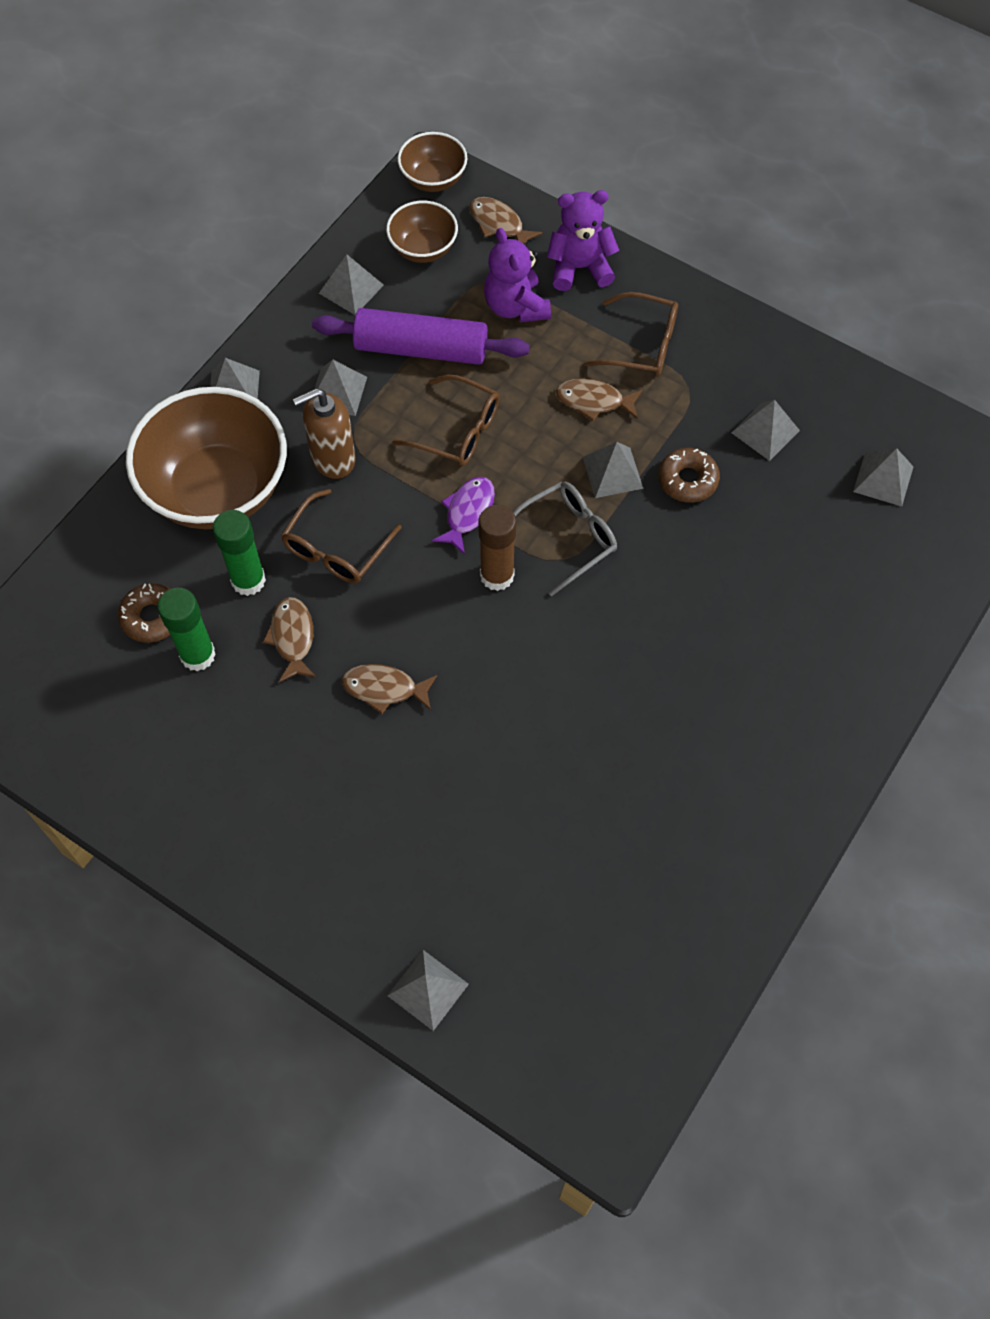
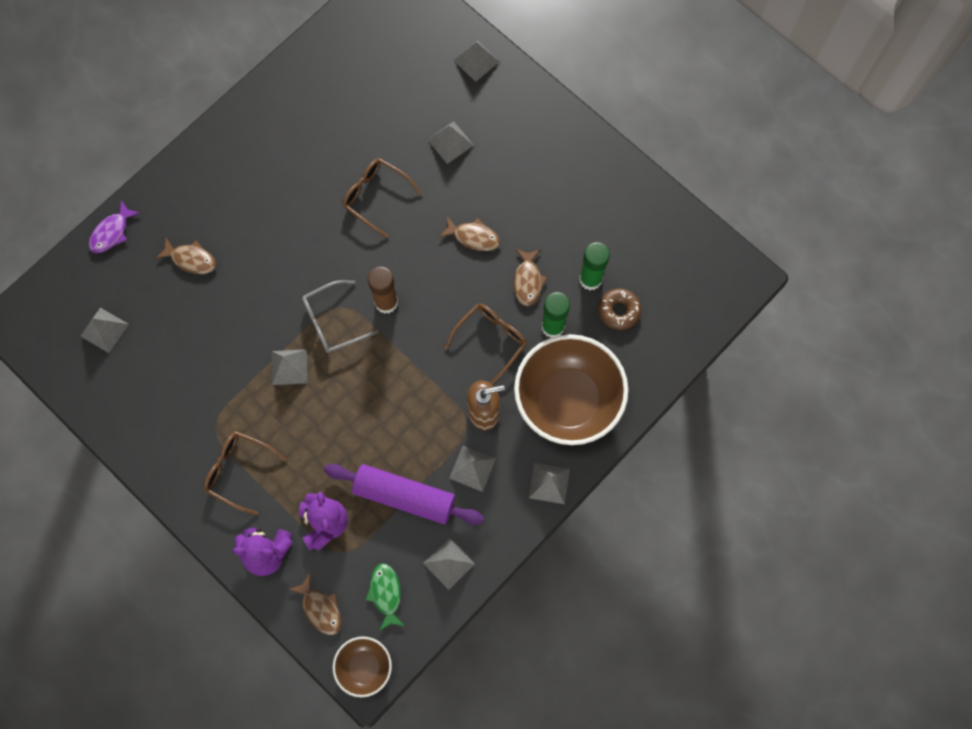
camera: 170 degrees left, 10 degrees up
(423, 249) = (386, 594): brown bowl -> green fish
(457, 431) = (391, 420): brown glasses -> brown glasses (375, 197)
(468, 512) = (396, 352): purple fish -> purple fish (112, 232)
(594, 401) = (287, 428): brown fish -> brown fish (191, 259)
(687, 480) = (239, 352): brown donut -> none
(765, 431) = (172, 381): grey pyramid -> grey pyramid (450, 142)

